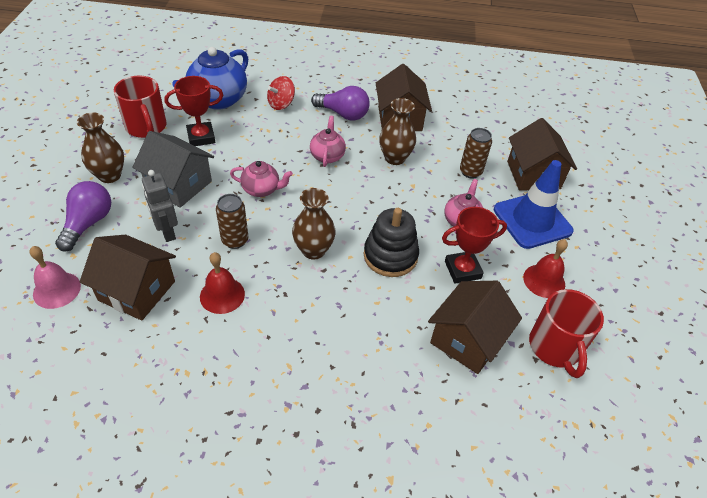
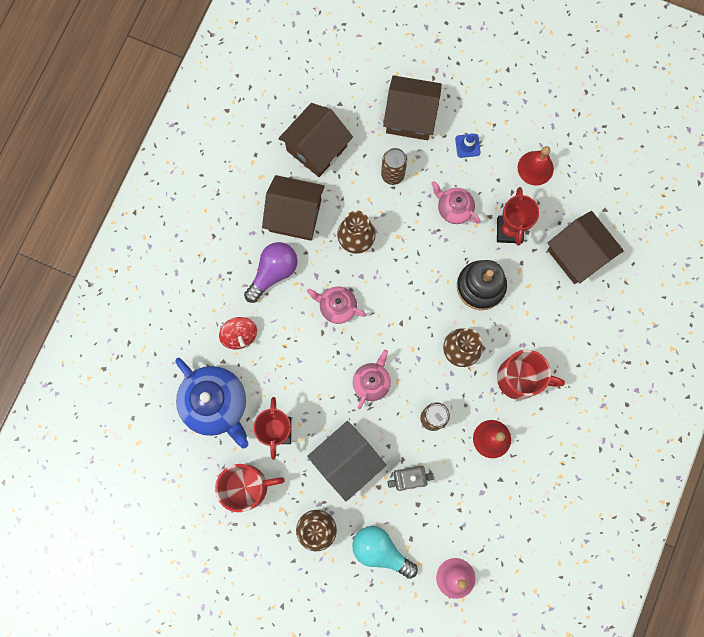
camera: 70 degrees left, 30 degrees up
(88, 223) = (380, 550): purple light bulb -> turquoise light bulb
(137, 290) = (471, 510): brown house -> brown house (316, 148)
(532, 220) = (467, 145): blue traffic cone -> blue traffic cone, size x0.40
(555, 348) = (599, 190): red mug -> red mug (520, 378)

